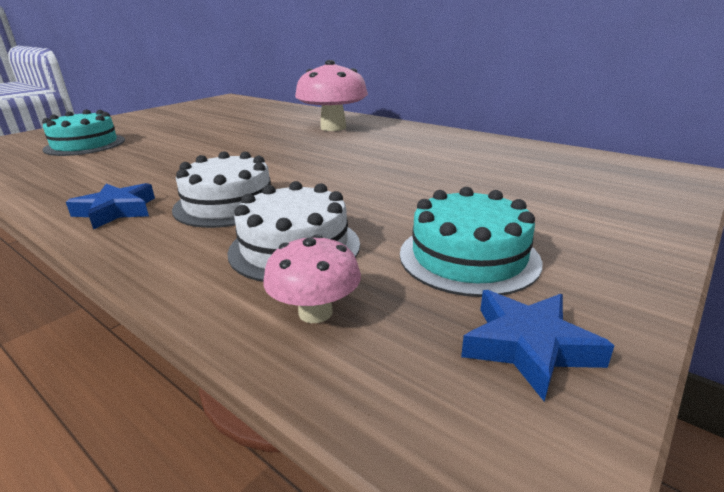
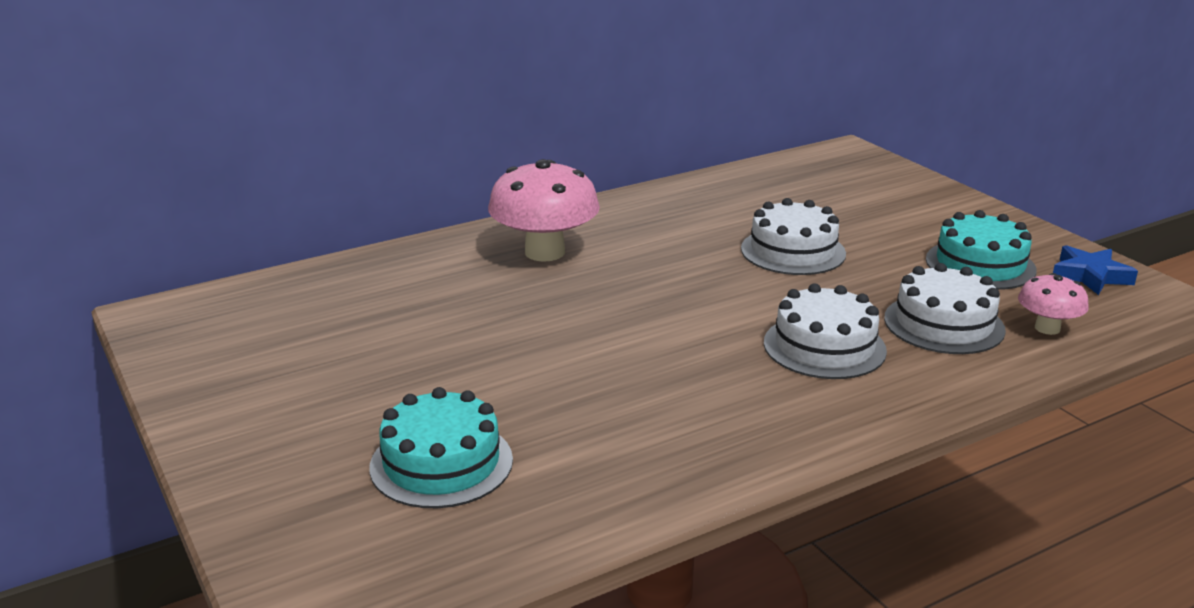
camera: 70 degrees left, 0 degrees up
(116, 211) = (813, 413): blue star -> none
(403, 177) = (793, 251): none -> white cake

